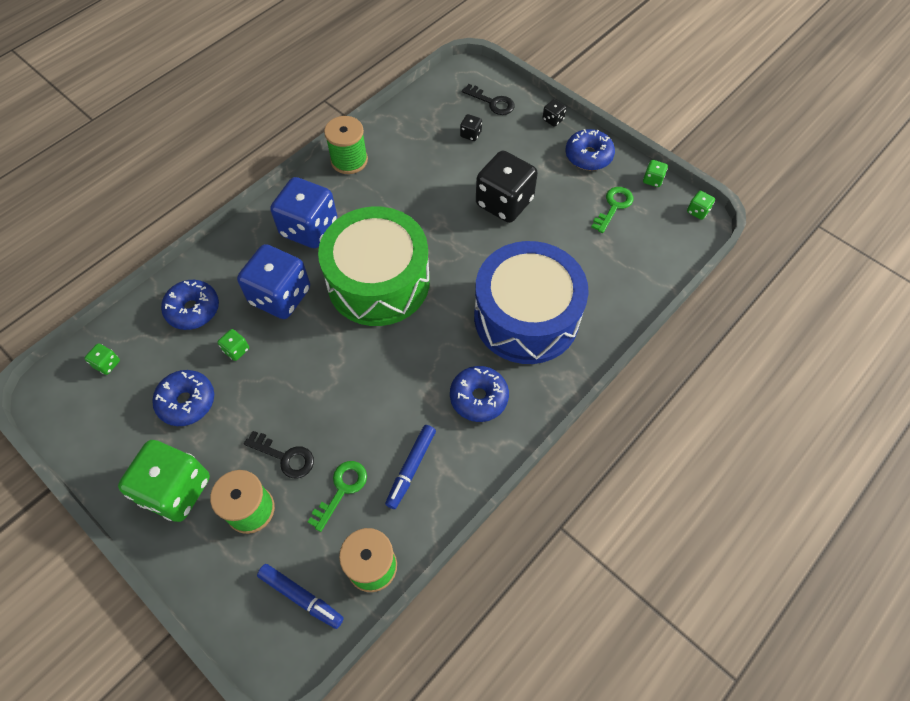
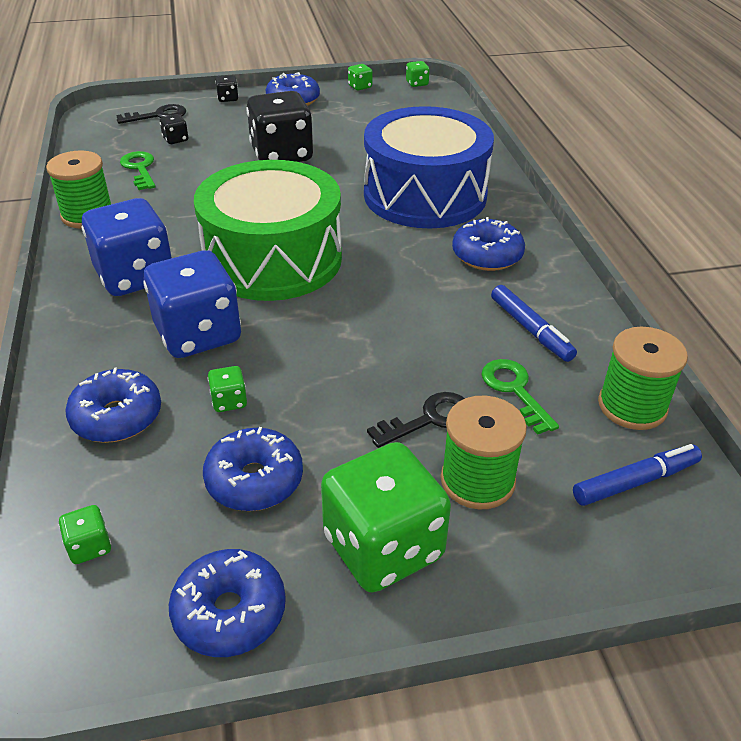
camera: 55 degrees left, 20 degrees down
(101, 448) = (229, 612): none -> blue donut
(614, 206) = (362, 111): green key -> green key (140, 169)

